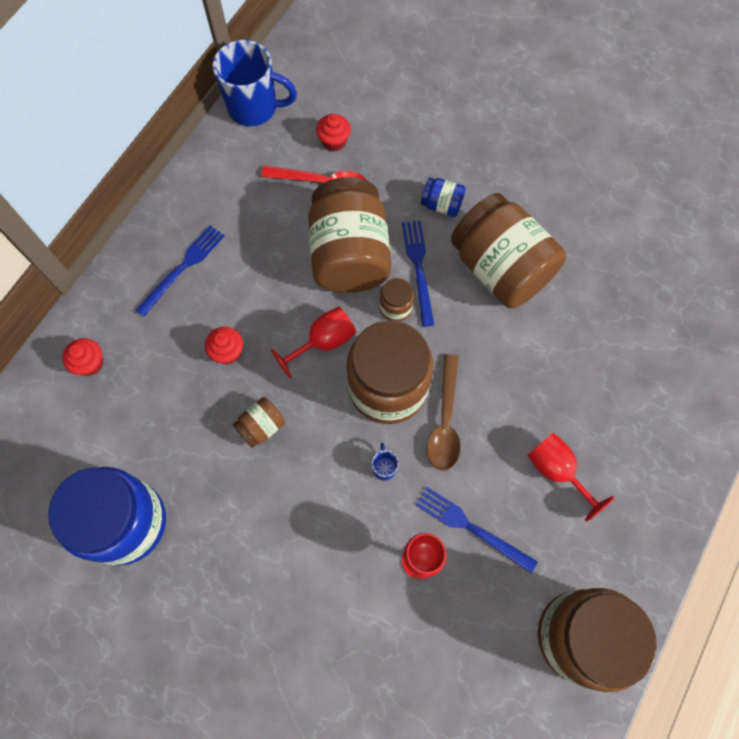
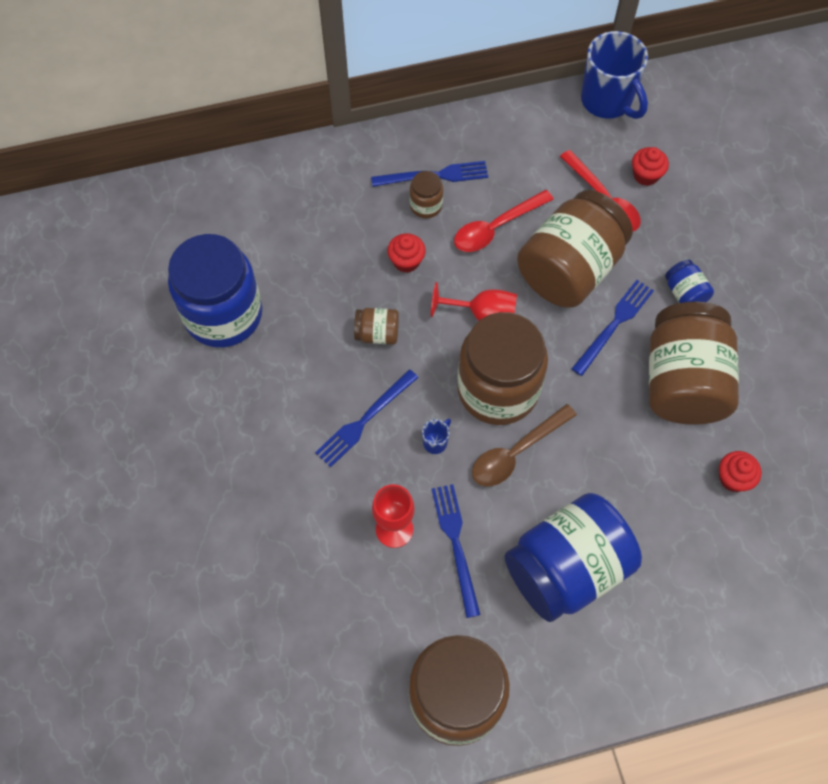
camera: 45 degrees right, 5 degrees down
(90, 363) = (305, 187): red cupcake -> red cupcake (733, 478)
(268, 269) = (495, 228): none -> red spoon
(318, 500) = (364, 420): none -> blue fork
(395, 307) = (565, 338): brown jar -> brown jar (426, 205)
(557, 471) = (566, 568): red goblet -> blue jar

